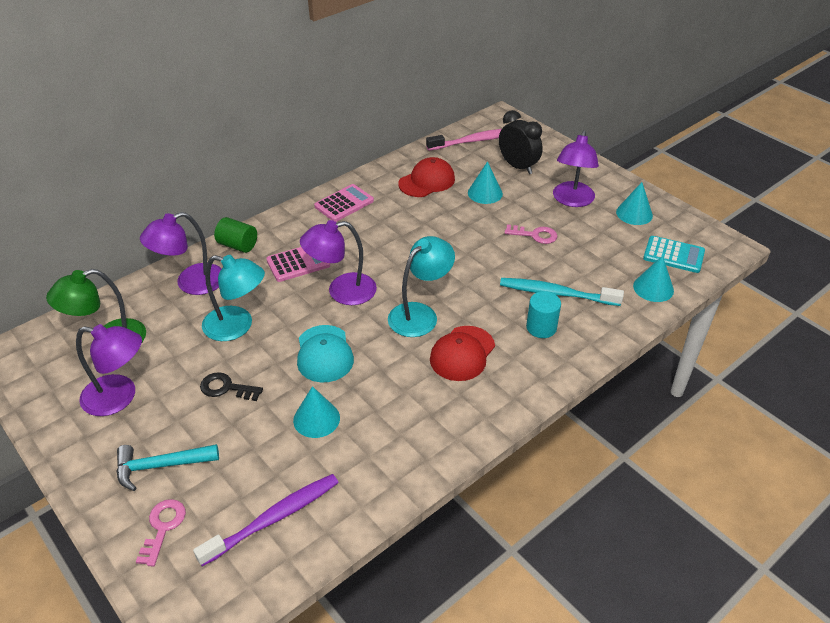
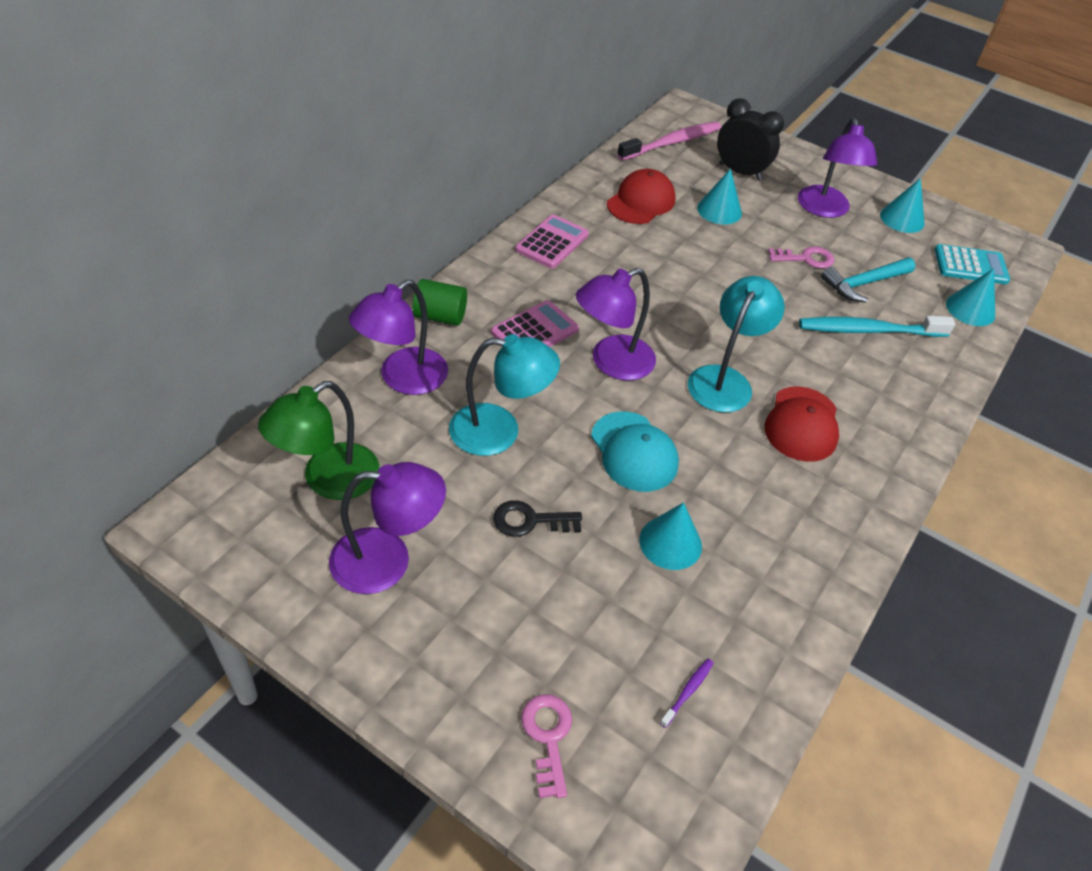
camera: 20 degrees left, 5 degrees up
(160, 466) = (498, 650): turquoise hammer -> turquoise hammer (864, 284)
(273, 518) = (687, 691): purple toothbrush -> purple toothbrush, size x0.42
(541, 327) = (874, 376): turquoise cylinder -> none

